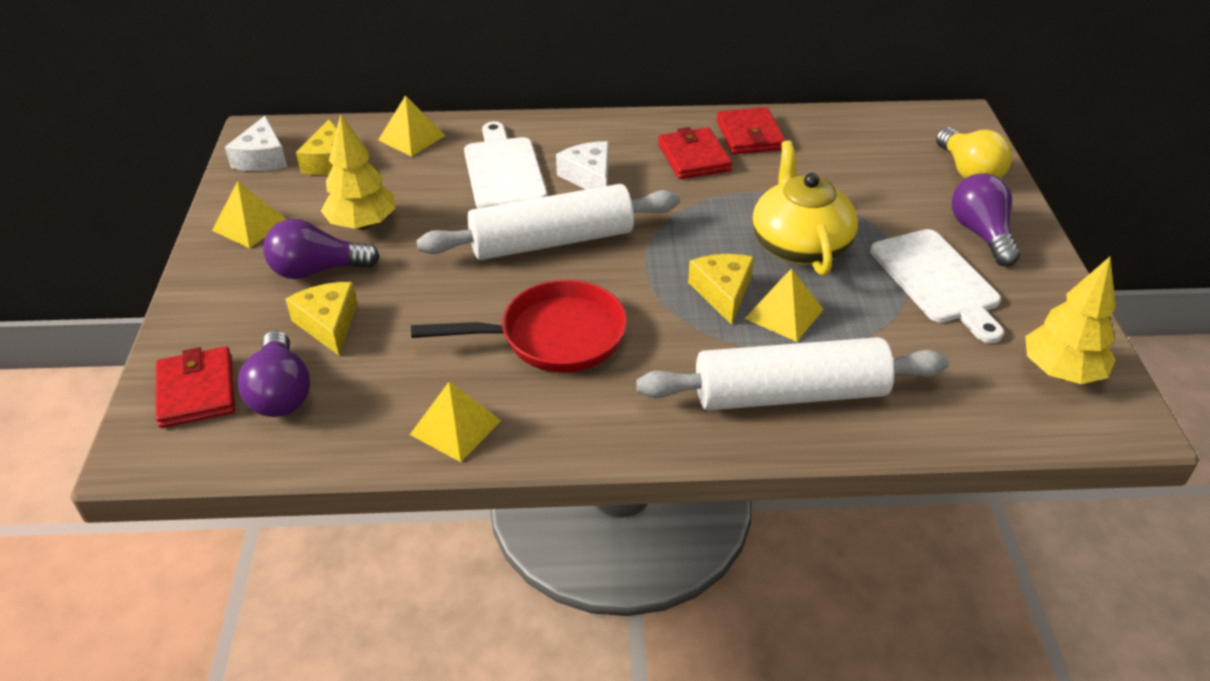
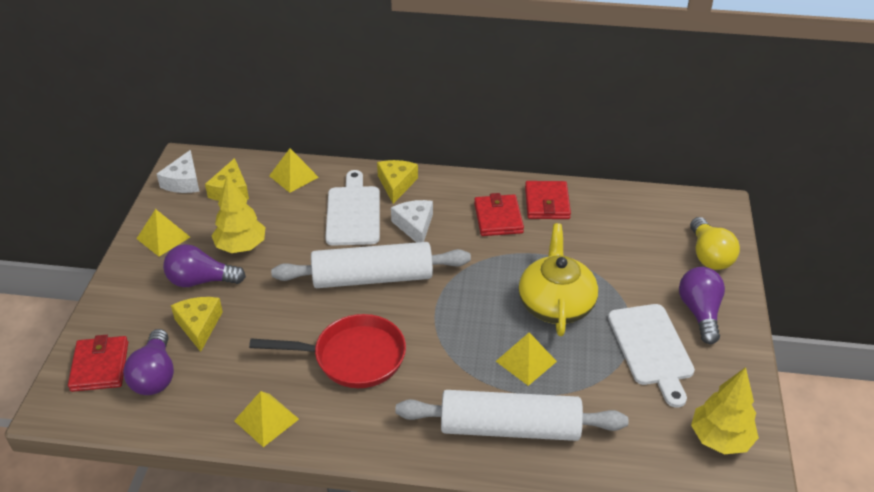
camera: 10 degrees right, 0 degrees up
(722, 292) = (485, 337): yellow cheese -> yellow cheese (396, 184)

